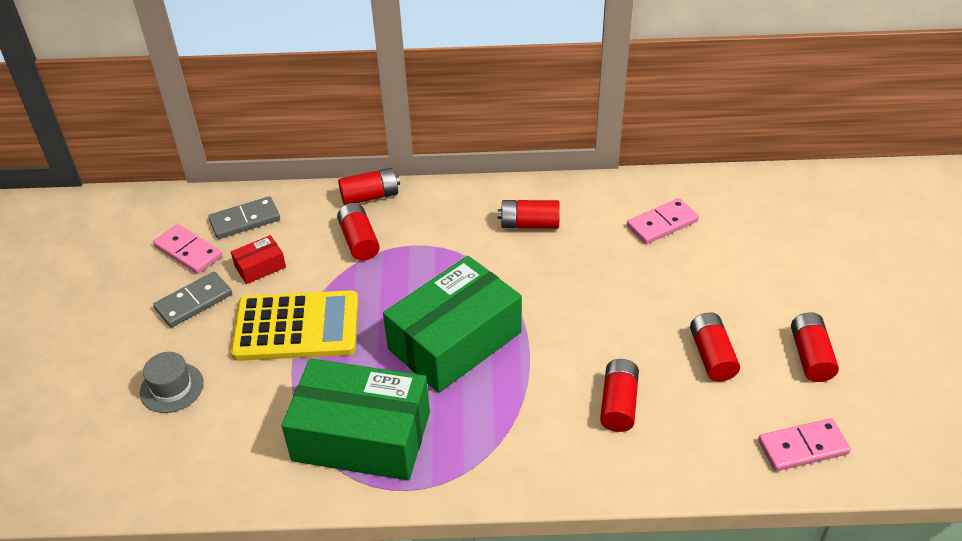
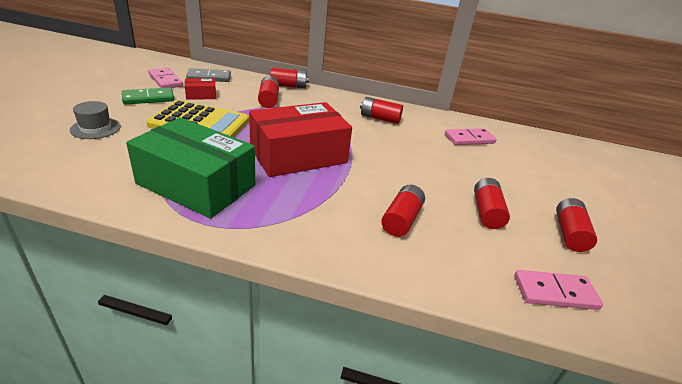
camera: 10 degrees right, 10 degrees down
(194, 302) = (148, 98): grey domino -> green domino
(454, 340) = (298, 155): green box -> red box

